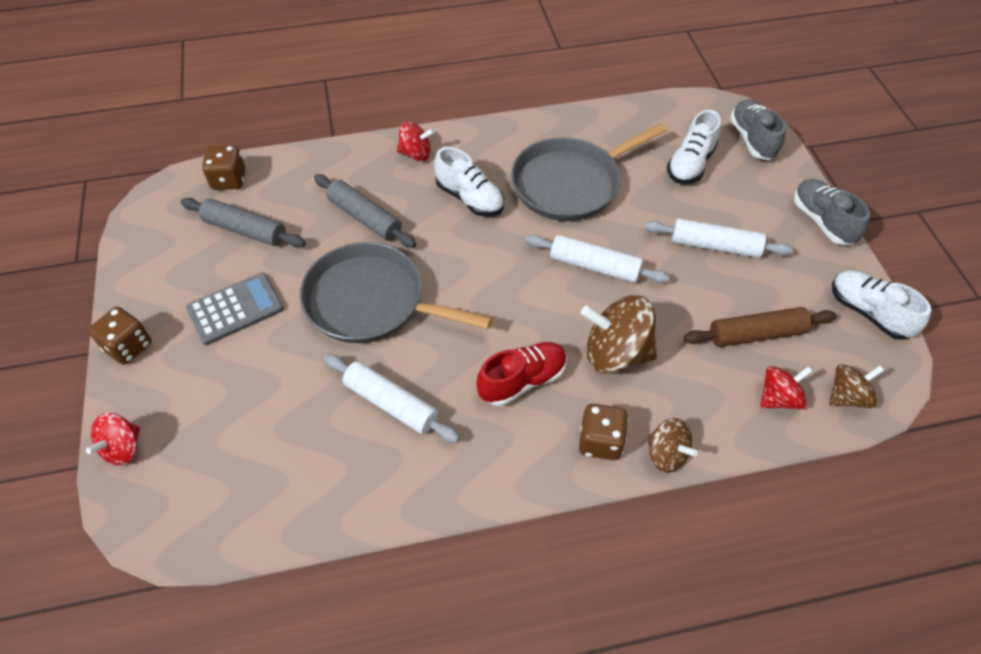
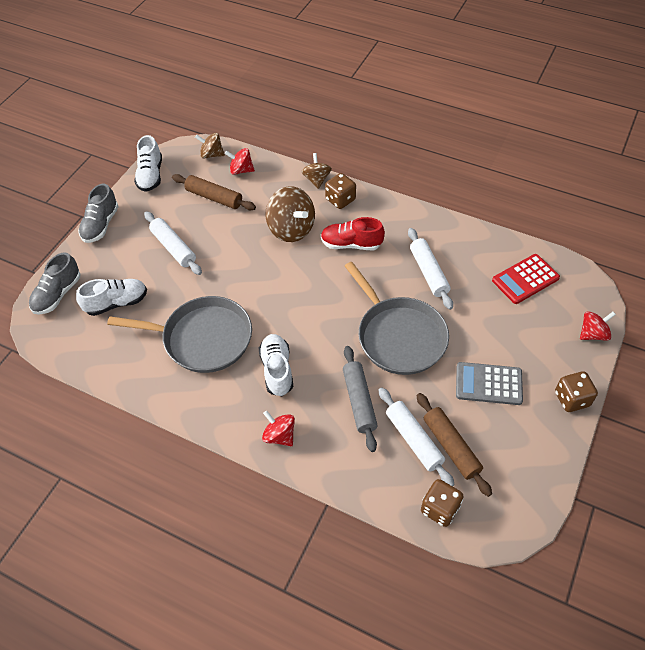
camera: 140 degrees left, 0 degrees up
(245, 230) = (451, 447): grey rolling pin -> brown rolling pin
(250, 478) = (525, 279): none -> red calculator
(594, 266) = (251, 277): white rolling pin -> white rolling pin (414, 440)

